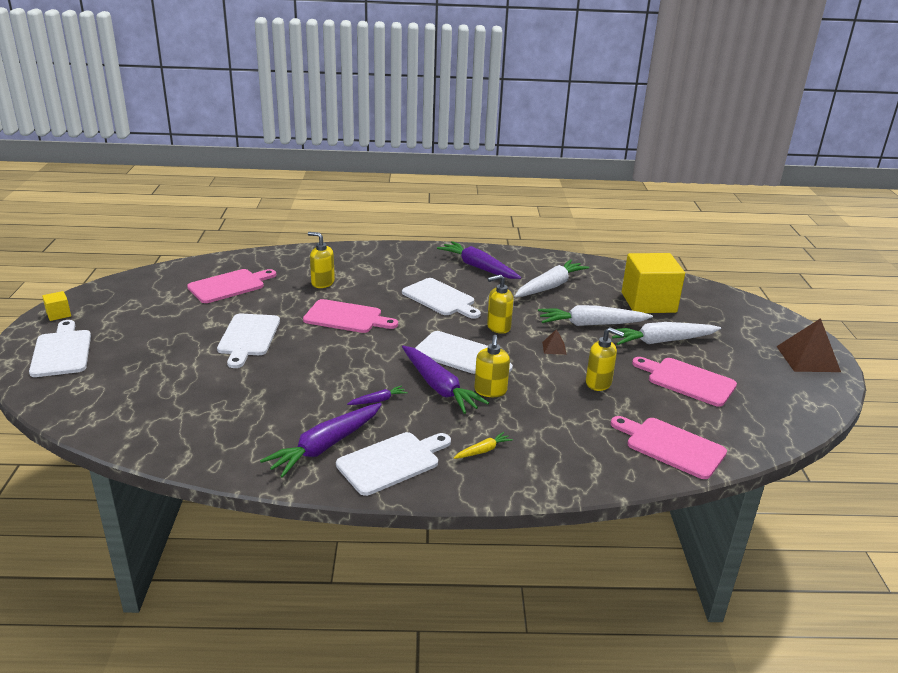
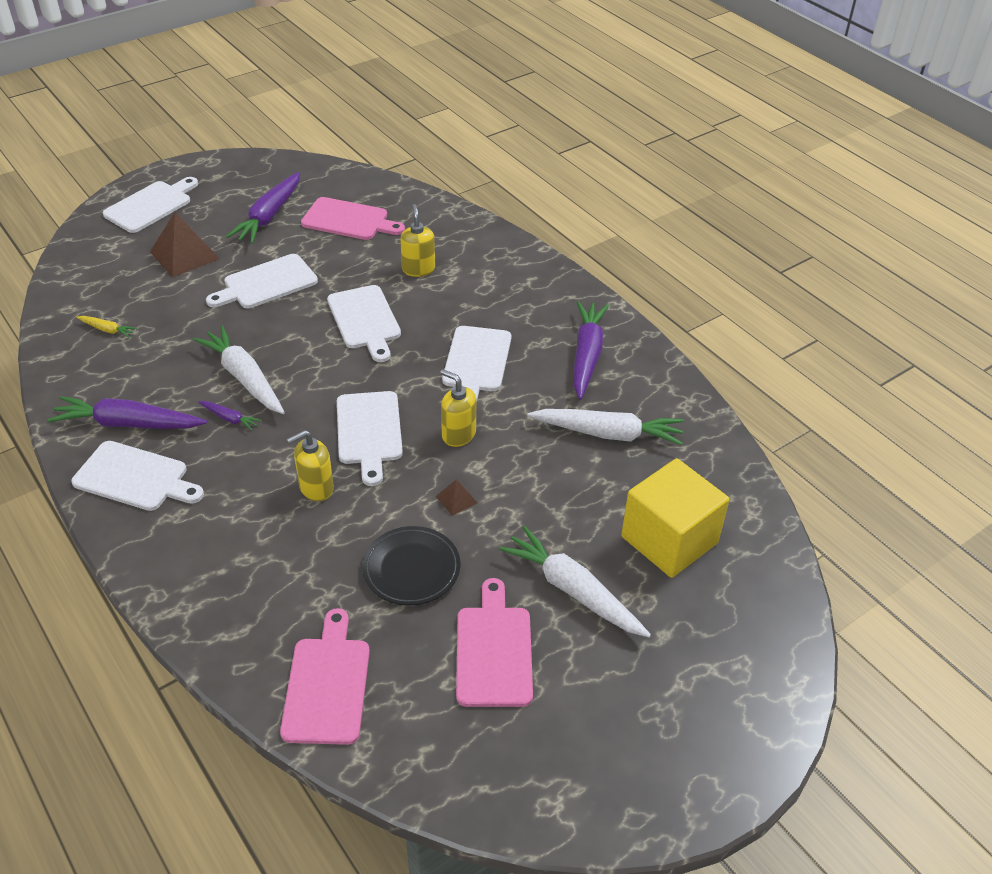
camera: 55 degrees right, 15 degrees up
(58, 314) = (204, 168): yellow cube -> none
(346, 317) = (365, 320): pink cutting board -> white cutting board
(439, 387) = (290, 447): purple carrot -> purple carrot (269, 216)
(483, 451) = (200, 531): yellow carrot -> yellow carrot (107, 330)
(591, 324) = (548, 508): white carrot -> white carrot (244, 378)
(598, 383) = (411, 569): yellow soap dispenser -> black plate
(807, 359) = (686, 768): brown pyramid -> brown pyramid (184, 255)

